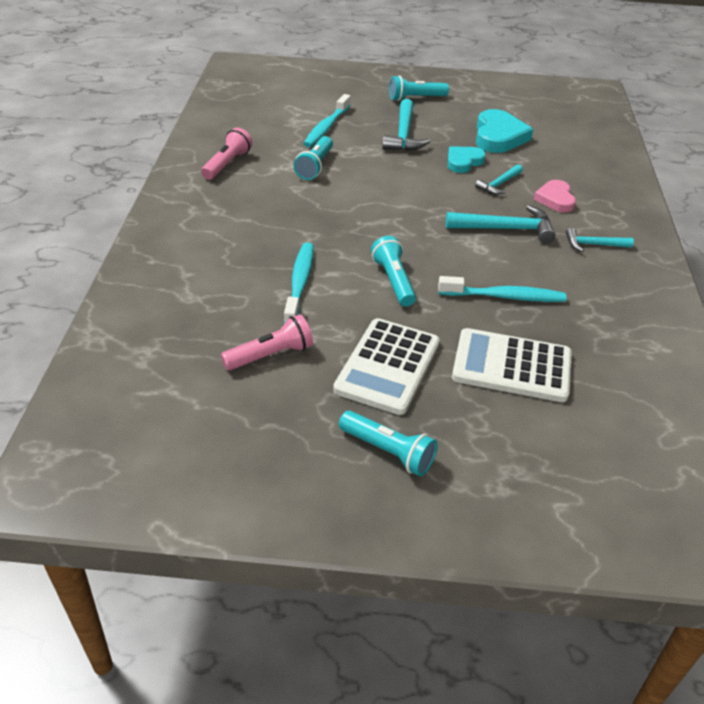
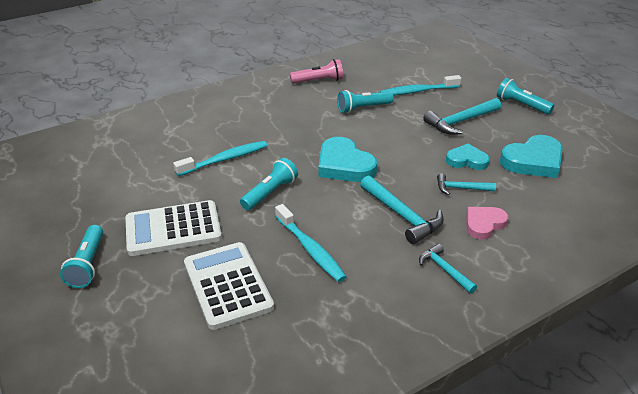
camera: 55 degrees right, 5 degrees down
(270, 355) = (142, 181): pink flashlight -> none
(398, 221) = (344, 165): none -> turquoise heart

